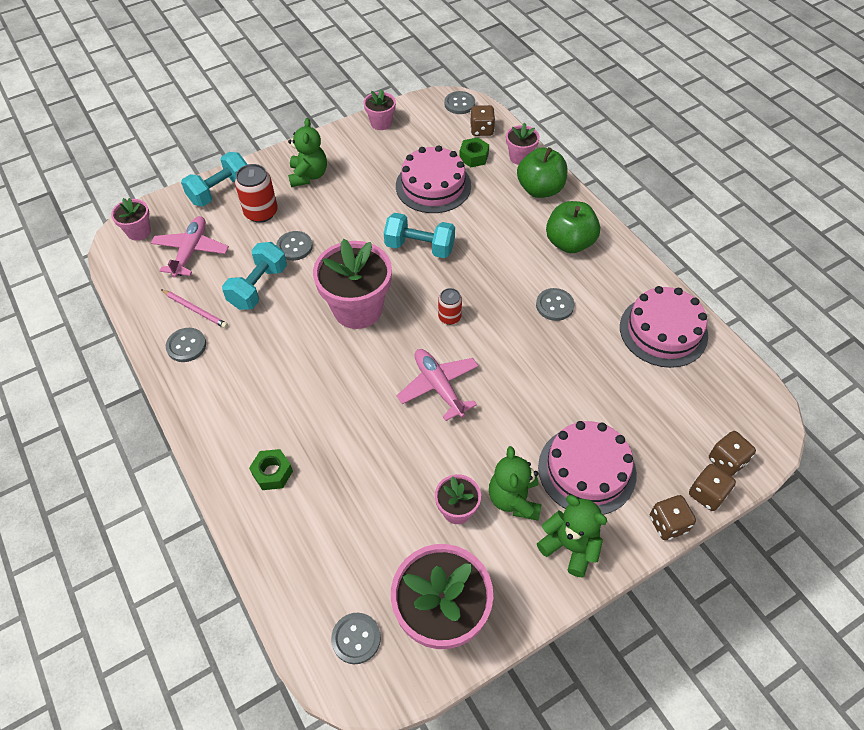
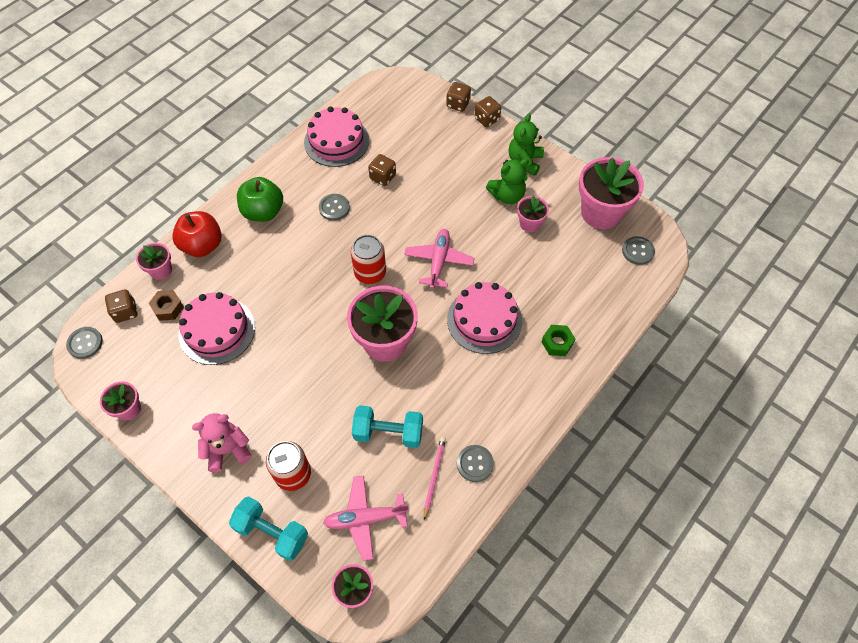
camera: 110 degrees left, 5 degrees up
(294, 247) = (330, 422): grey button -> none
(308, 175) = (227, 450): green teddy bear -> pink teddy bear
(420, 247) = (299, 317): turquoise dumbbell -> none
(438, 387) = (438, 261): pink plane -> pink plane turned 150 degrees clockwise
(449, 317) = (370, 273): red can -> red can, size x1.64
(474, 157) = (168, 308): green nut -> brown nut
(540, 189) = (202, 245): green apple -> red apple
(587, 470) = (468, 163): pink cake -> pink cake (484, 320)
(726, 461) = (430, 98): brown dice -> brown dice (383, 177)

